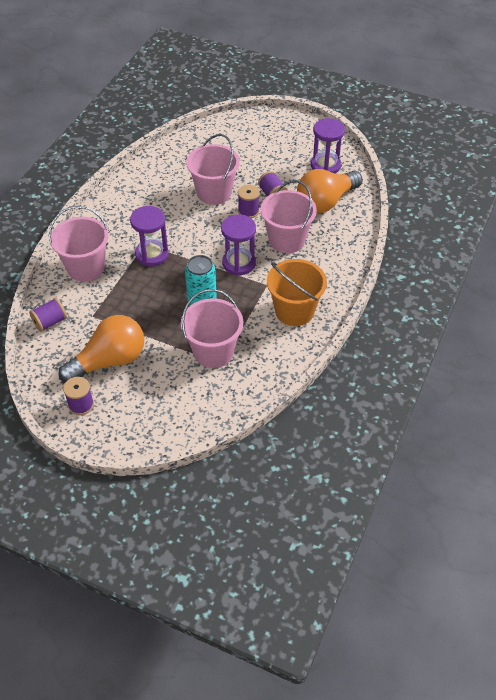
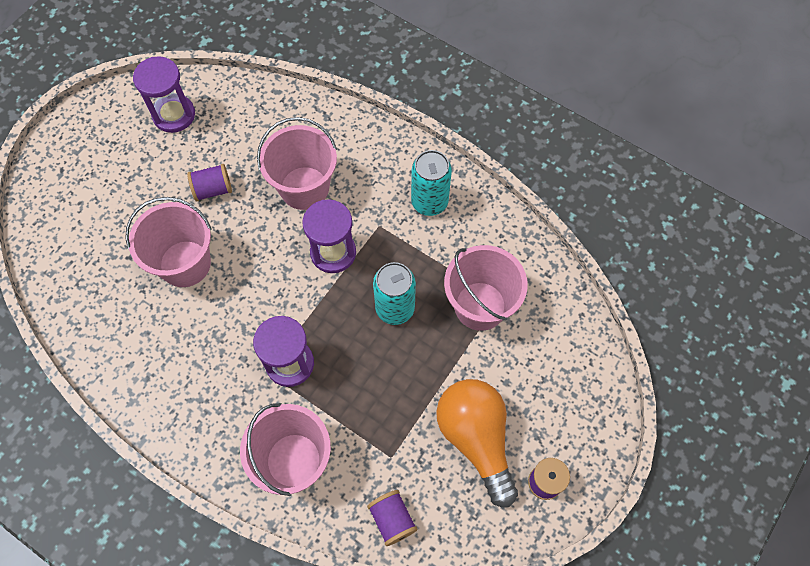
camera: 80 degrees left, 15 degrees up
(248, 211) = (236, 225): purple spool -> none
(294, 311) = (429, 202): orange bucket -> turquoise can
(325, 202) = (245, 129): orange light bulb -> none

